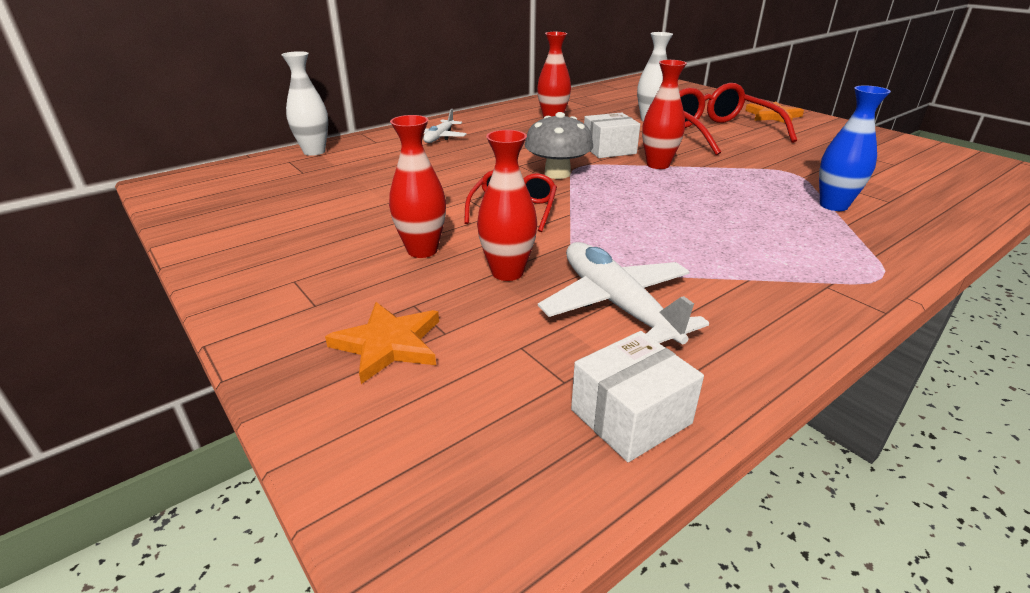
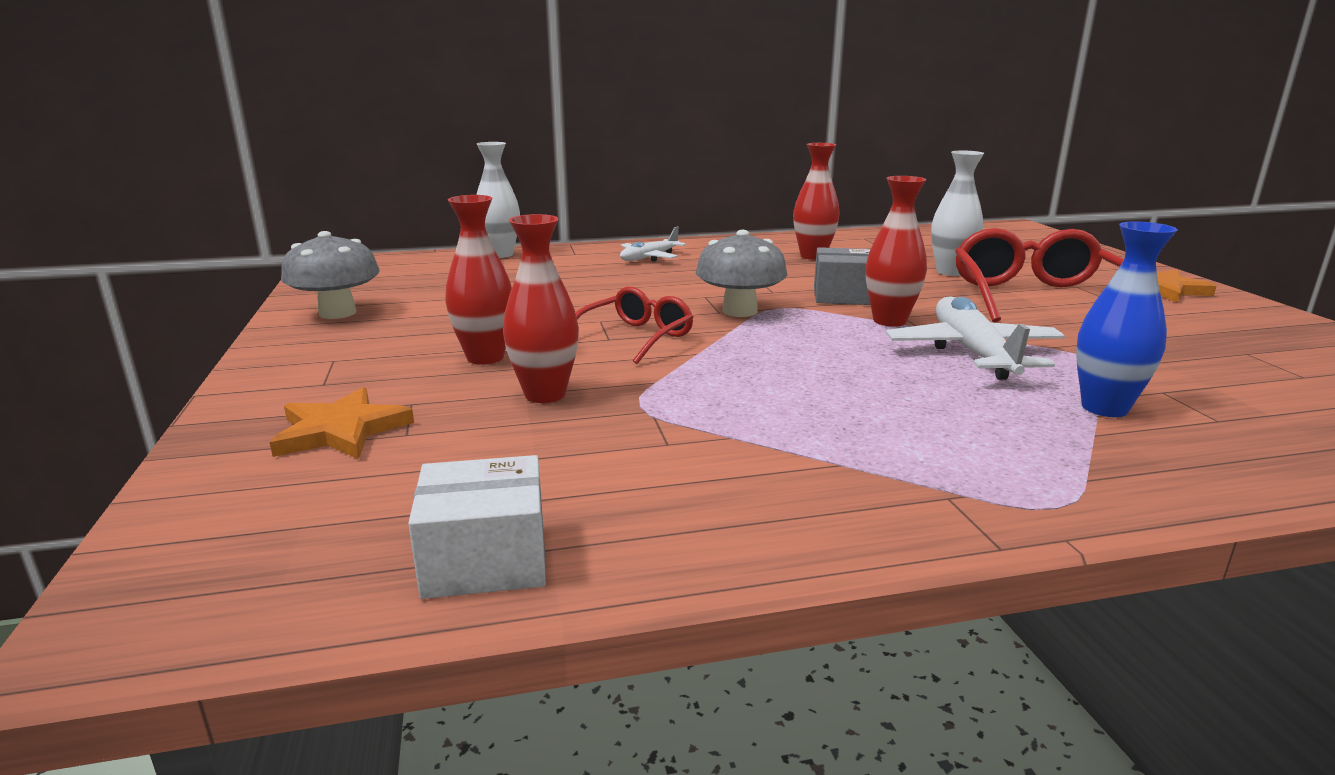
camera: 25 degrees right, 10 degrees down
(237, 234) = (337, 313): none -> grey mushroom
(609, 149) = (844, 296): white box -> grey box
(617, 305) = (625, 451): white plane -> white plane (973, 353)

